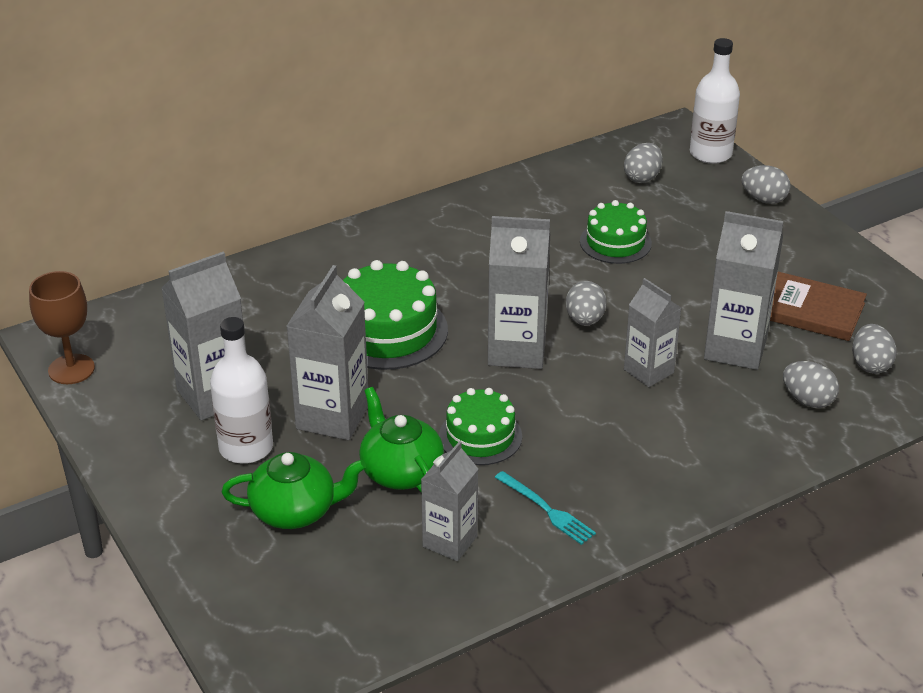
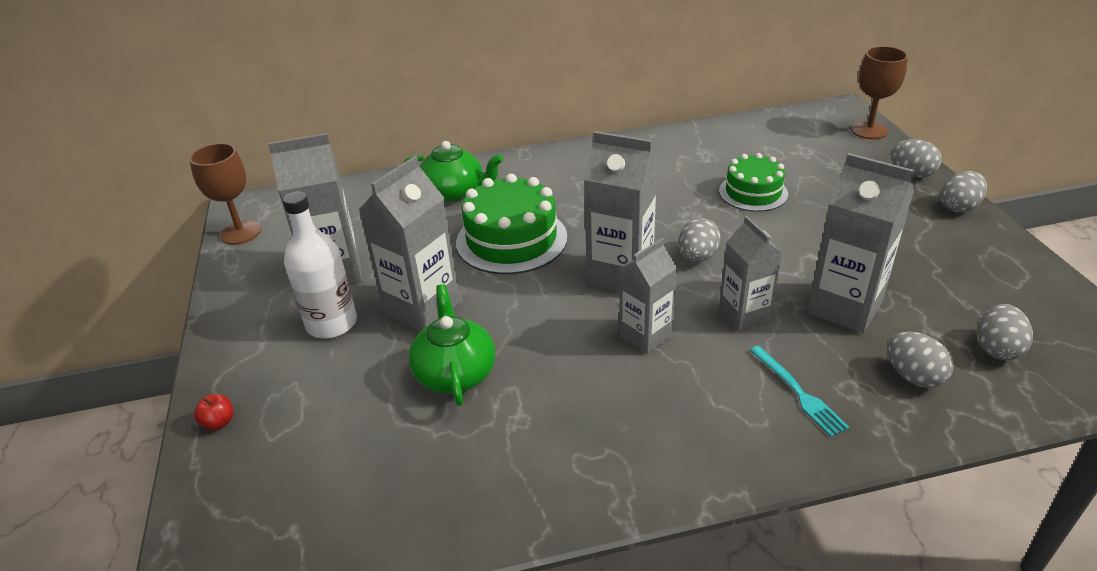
camera: 20 degrees right, 0 degrees up
(193, 558) = (219, 422): none -> red apple
(295, 511) = (337, 394): green teapot -> green teapot (454, 192)
(450, 541) = (464, 459): grey carton -> grey carton (645, 336)
(480, 436) = (548, 352): green cake -> none
(546, 509) = (579, 444): turquoise fork -> turquoise fork (798, 392)
(642, 177) = (797, 143): grey egg -> grey egg (959, 207)
(710, 153) = (869, 130): white bottle -> brown goblet
(810, 310) = (937, 281): brown book -> none

